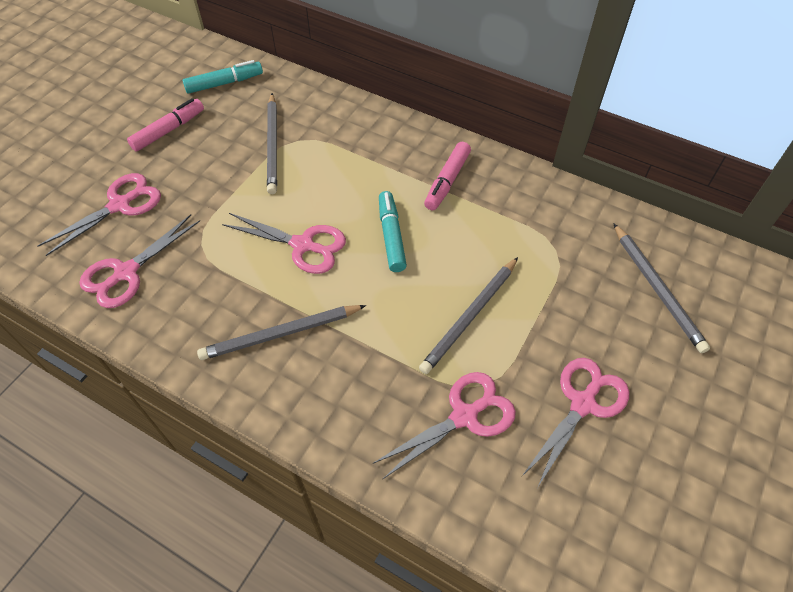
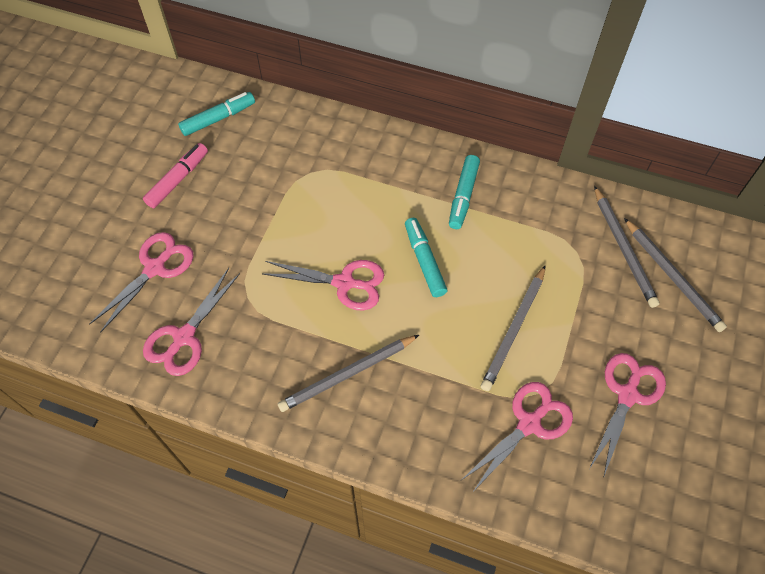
camera: 10 degrees left, 5 degrees up
(273, 145) = (286, 181): grey pencil -> grey pencil (623, 248)
(447, 181) = (463, 196): pink marker -> turquoise marker

